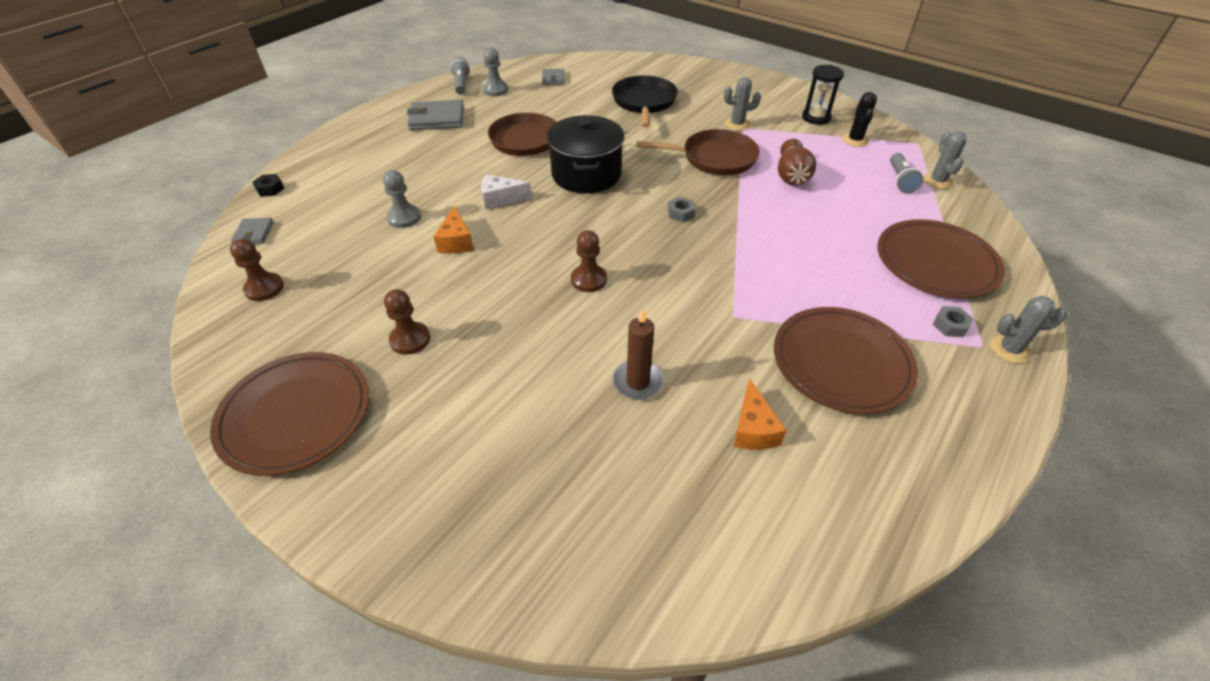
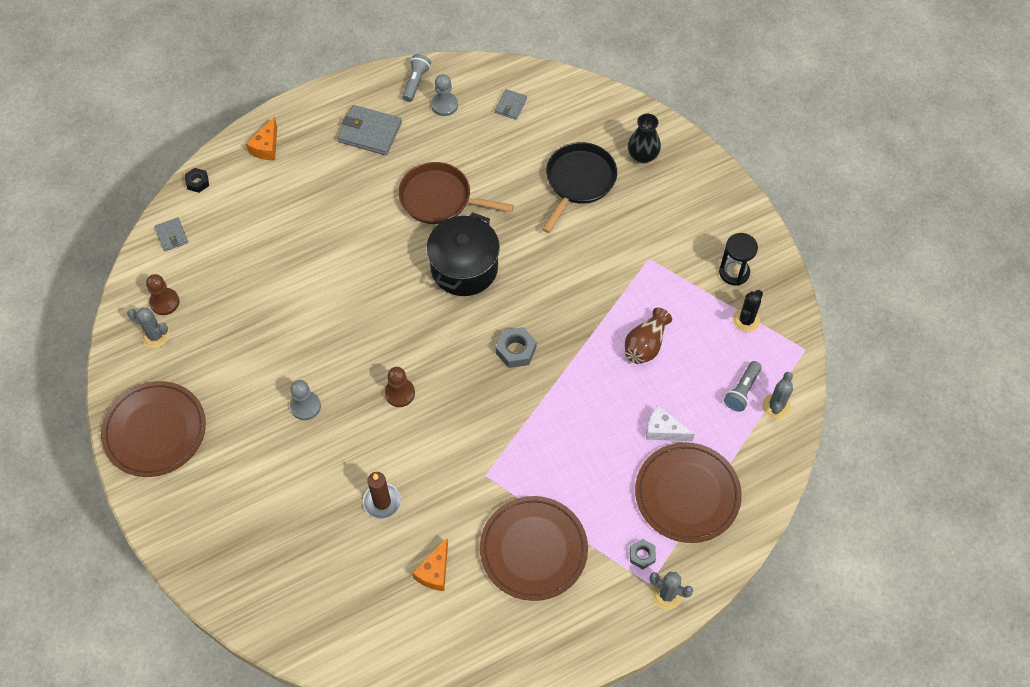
camera: 25 degrees right, 15 degrees up
(254, 233) = (172, 235): grey wallet -> grey wallet turned 45 degrees counterclockwise
(404, 218) = (290, 263): grey pawn -> grey pawn (305, 406)
(410, 339) = (247, 397): brown pawn -> none
(456, 241) = (319, 308): orange cheese -> orange cheese (266, 147)
(500, 199) = (376, 271): white cheese -> white cheese (663, 430)
(681, 213) = (516, 350): grey nut -> grey nut, size x1.55
(682, 79) = (642, 155): none -> black vase
(714, 158) = (592, 292): brown pan -> none
(737, 124) = (647, 252): grey cactus -> grey cactus (155, 336)

